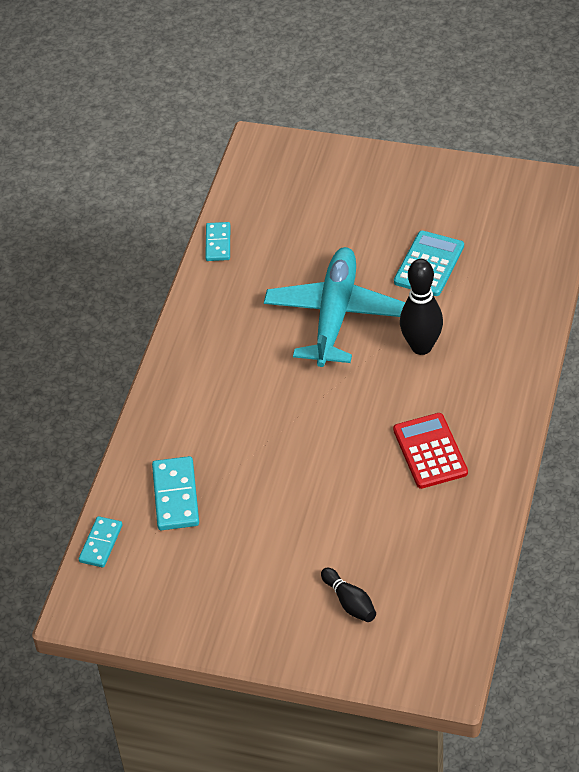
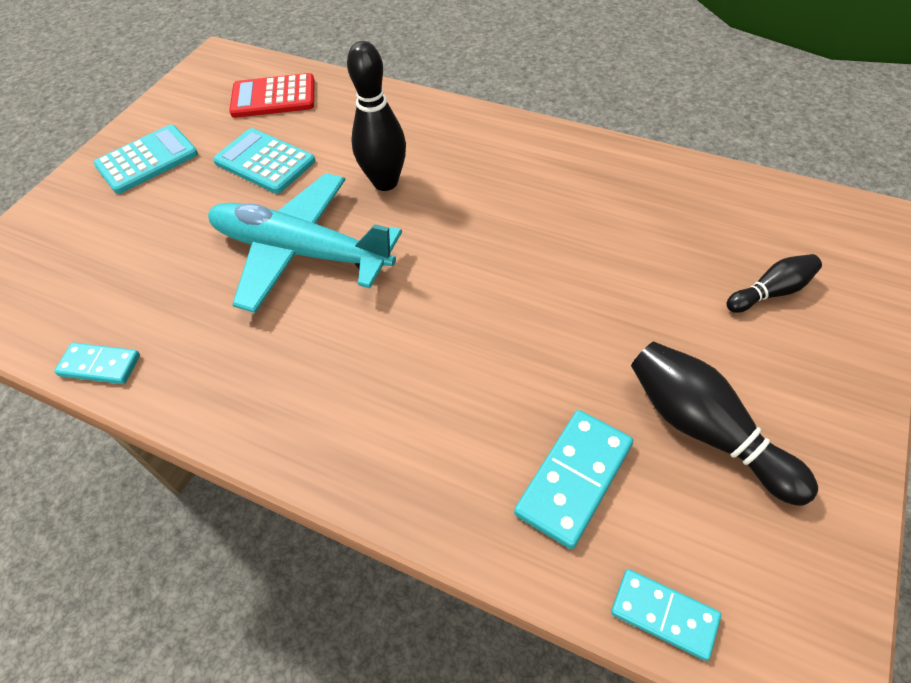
camera: 80 degrees left, 5 degrees up
(176, 496) = (573, 479): turquoise domino -> turquoise domino turned 60 degrees counterclockwise
(221, 562) = (705, 430): none -> black bowling pin
(414, 191) = (147, 160): none -> turquoise calculator
(430, 451) = (543, 194): red calculator -> red calculator (273, 97)

